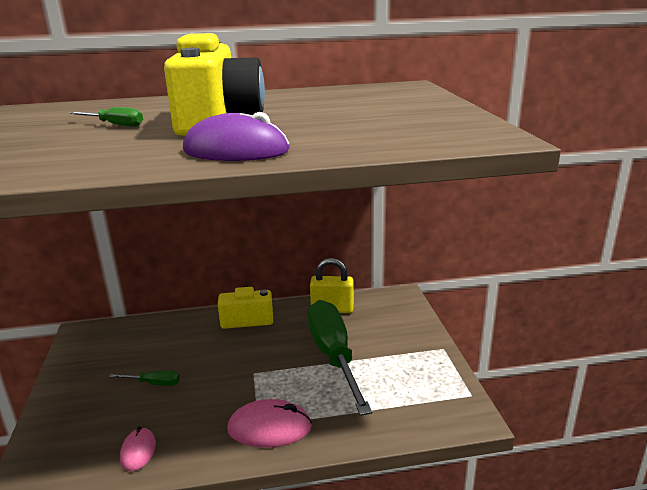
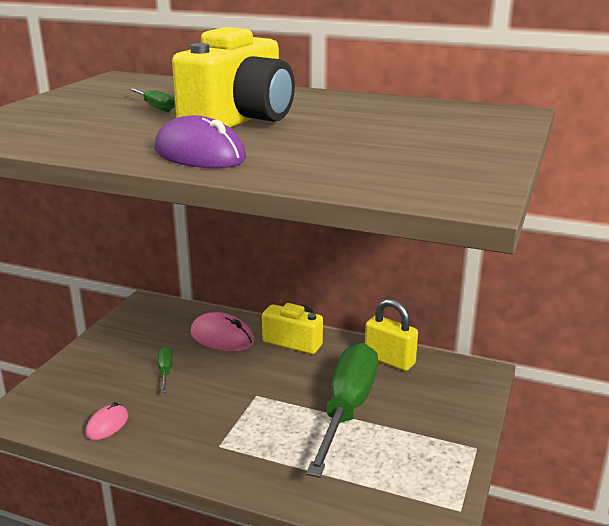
camera: 30 degrees right, 0 degrees up
(154, 383) = (165, 371): green screwdriver -> green screwdriver turned 135 degrees counterclockwise
(269, 428) = (226, 452): pink mouse -> pink mouse (222, 337)

